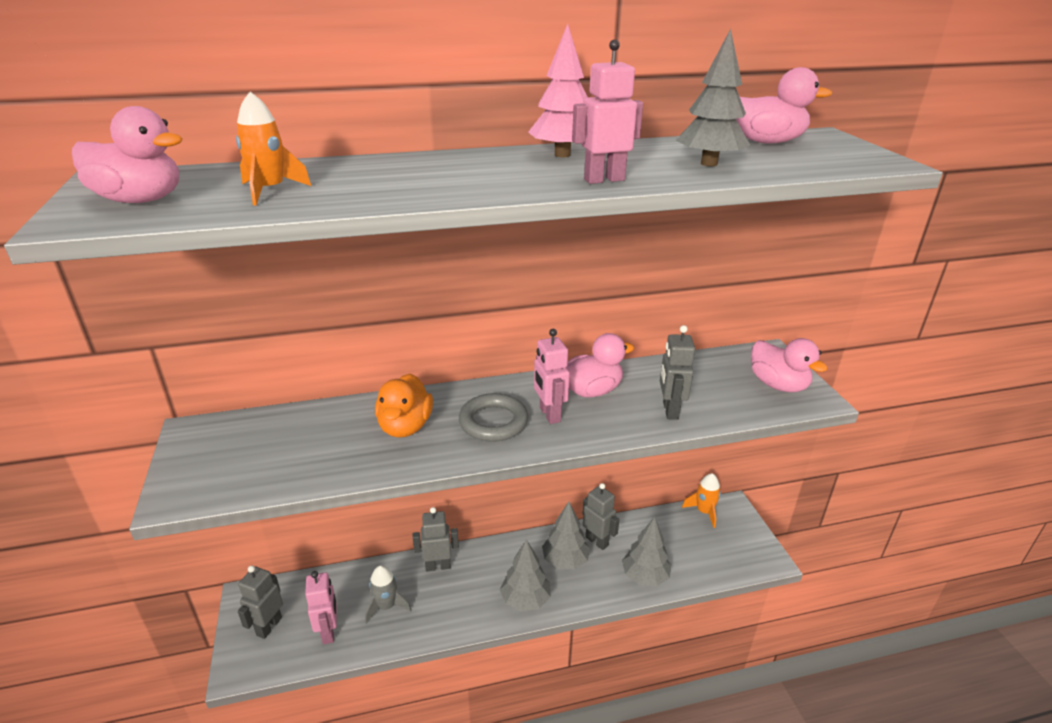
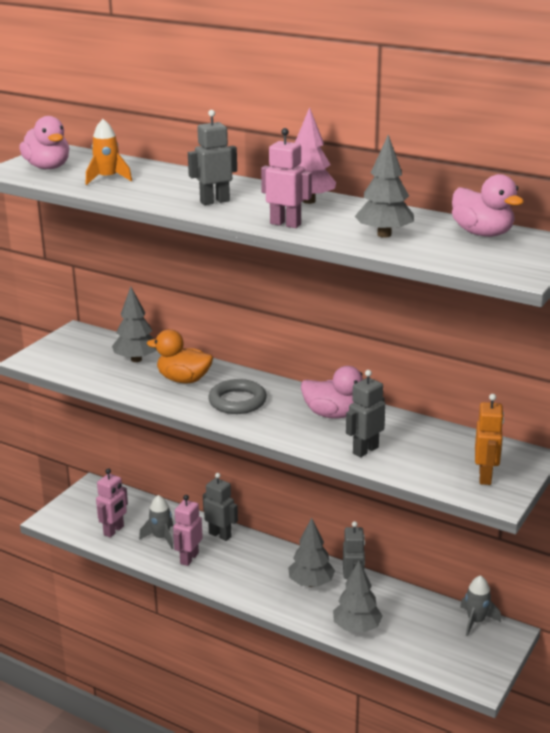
camera: 45 degrees right, 5 degrees down
(269, 626) = (87, 508): grey robot -> grey robot (214, 201)
(405, 426) = (183, 380): orange duck -> orange duck turned 60 degrees clockwise
(525, 600) = (250, 587): grey tree -> grey tree (136, 359)
(549, 414) = (279, 414): pink robot -> pink robot (189, 558)
(704, 511) = (476, 621): orange rocket -> grey rocket
(778, 385) = (485, 477): pink duck -> orange robot

